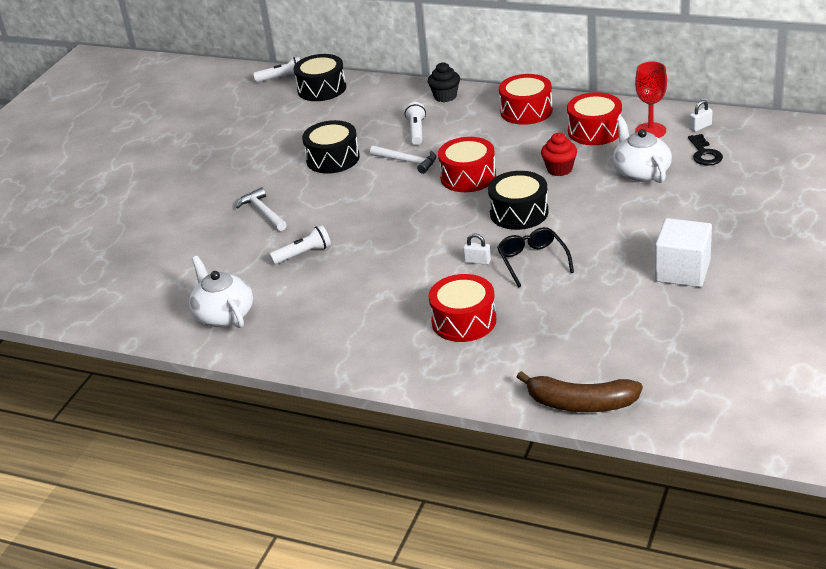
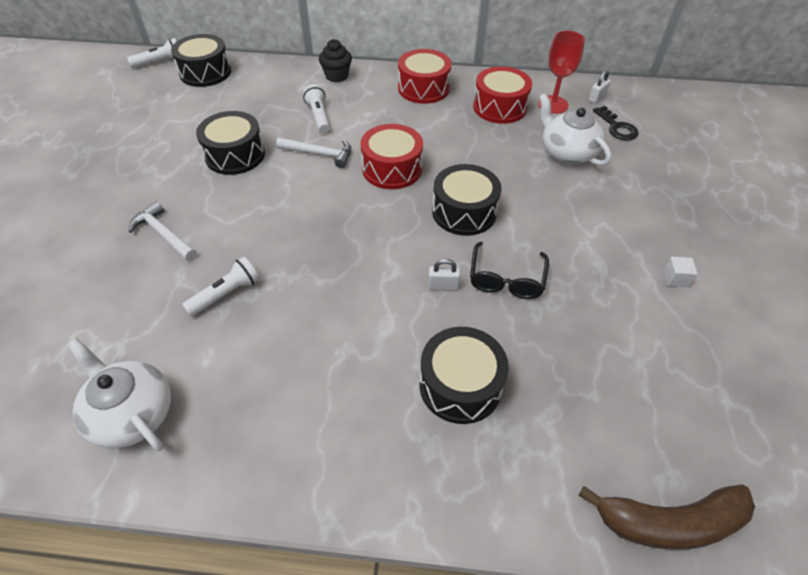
camera: 20 degrees left, 15 degrees up
(464, 321) = (460, 385): red drum -> black drum
(533, 261) = (506, 279): black glasses -> black glasses turned 135 degrees counterclockwise
(559, 169) = (484, 154): red cupcake -> none
(682, 271) = (675, 278): white cube -> white cube, size x0.40

